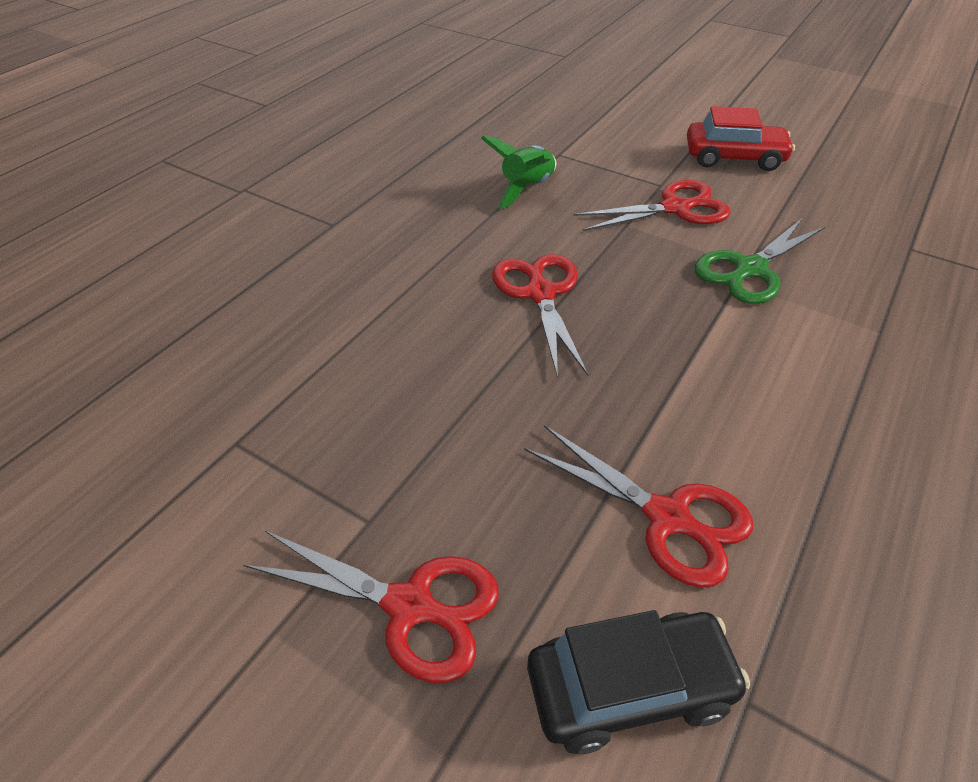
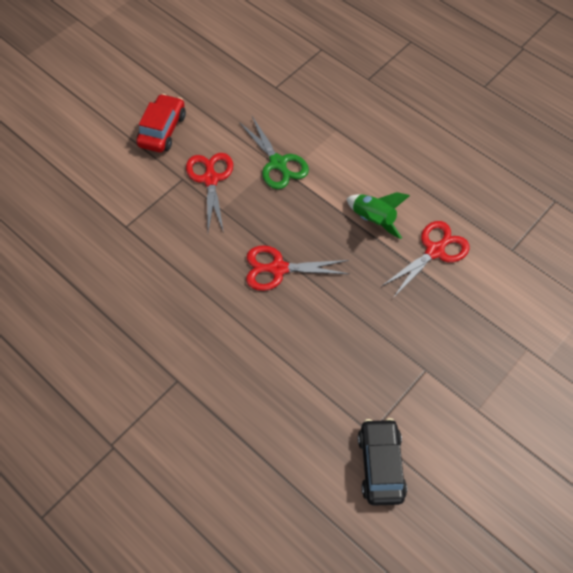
camera: 80 degrees left, 15 degrees up
(409, 606) = (469, 356): red scissors -> none
(527, 189) = (166, 255): green rocket -> green rocket (373, 220)
(629, 687) = (505, 285): black car -> black car (380, 465)

